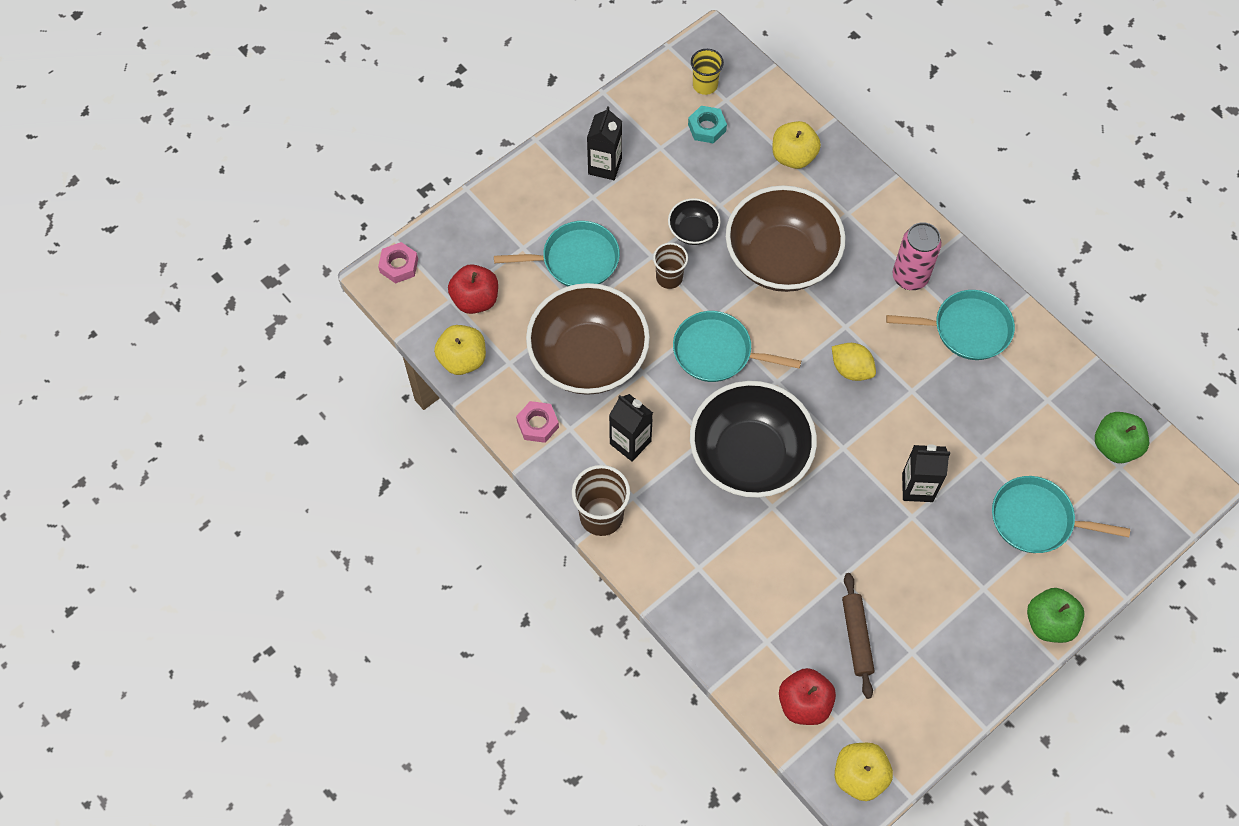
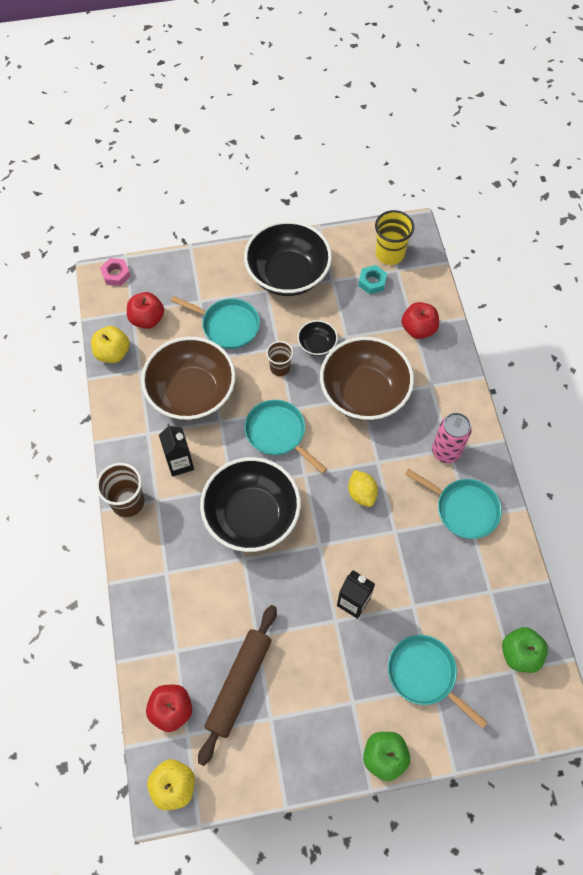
camera: 30 degrees right, 0 degrees up
(538, 424) = (130, 419): pink nut -> none
(605, 166) = (287, 275): black carton -> black bowl
(705, 85) = (389, 254): yellow cup -> yellow cup, size x1.53
(793, 156) = (418, 329): yellow apple -> red apple
(856, 637) = (239, 684): brown rolling pin -> brown rolling pin, size x1.60

